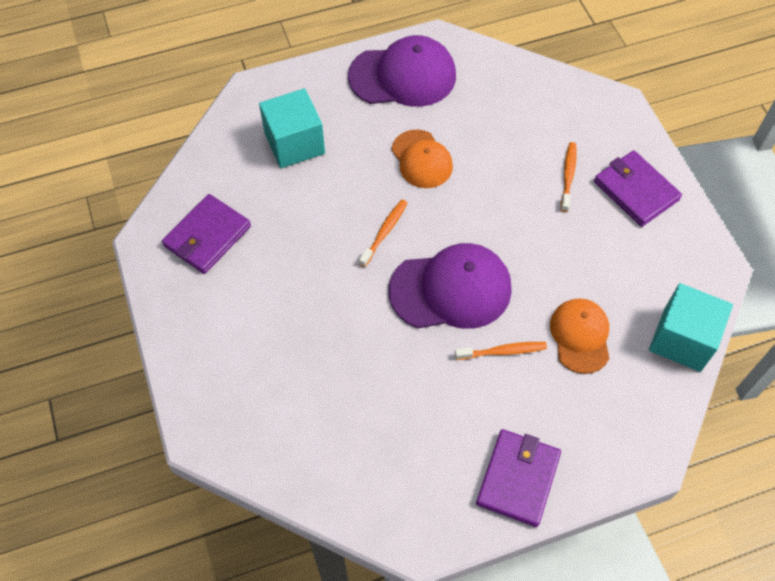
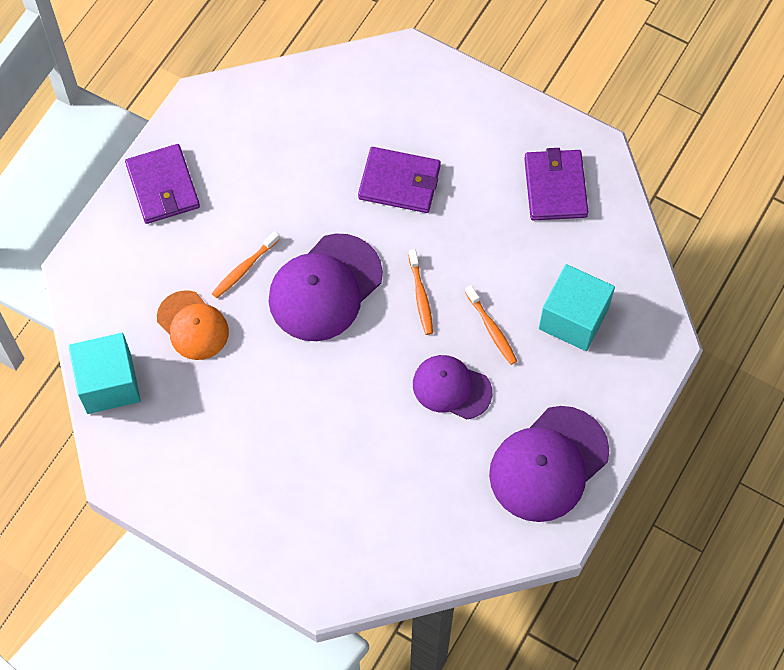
camera: 140 degrees right, 5 degrees up
(421, 159) = (451, 388): orange cap -> purple cap
(568, 176) = (310, 471): orange toothbrush -> orange toothbrush (491, 329)
(635, 190) = (239, 502): purple wallet -> purple wallet (399, 182)

